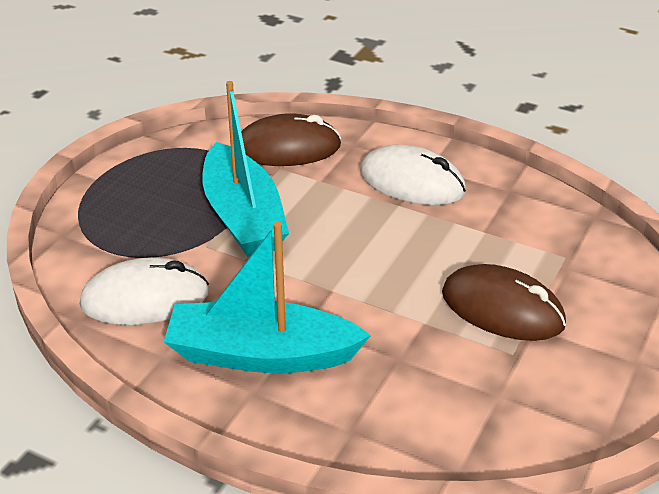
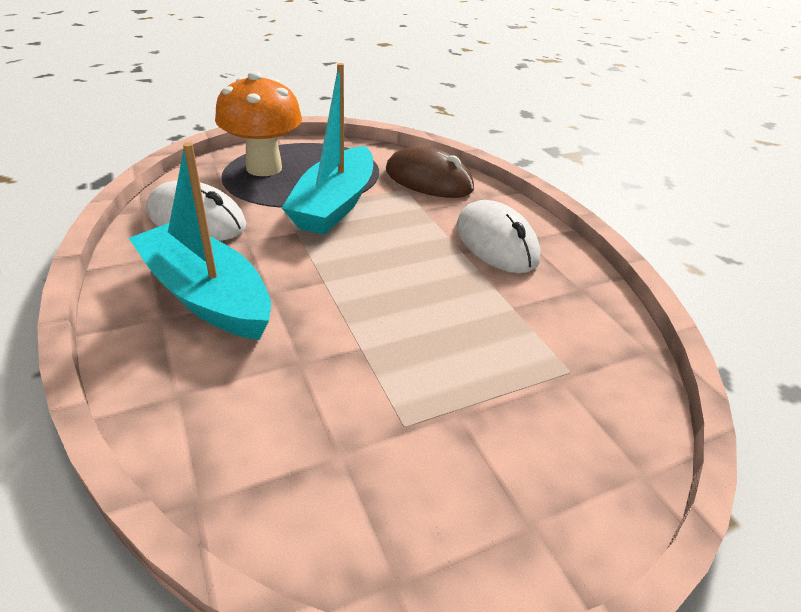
camera: 35 degrees right, 0 degrees up
(123, 214) = (264, 168): none -> orange mushroom
(502, 309) = (446, 379): brown mouse -> none

